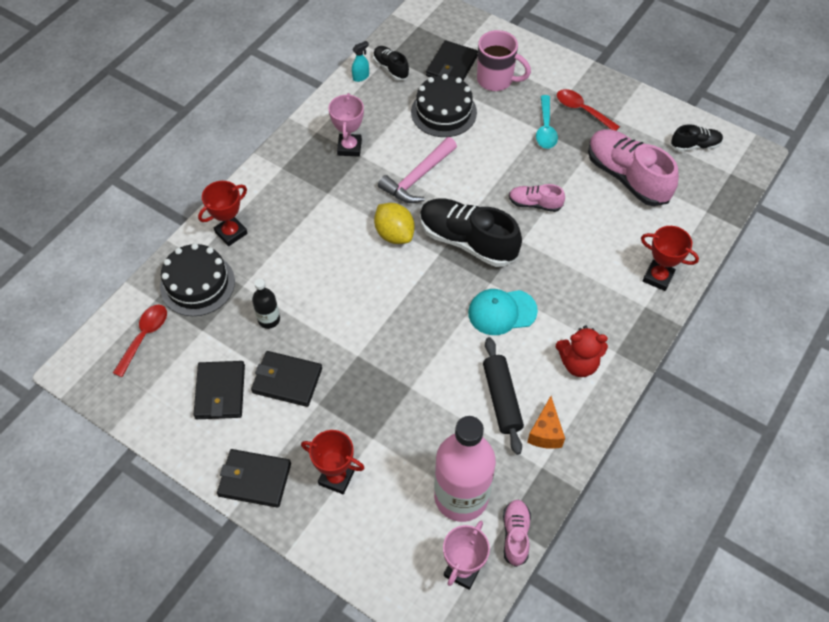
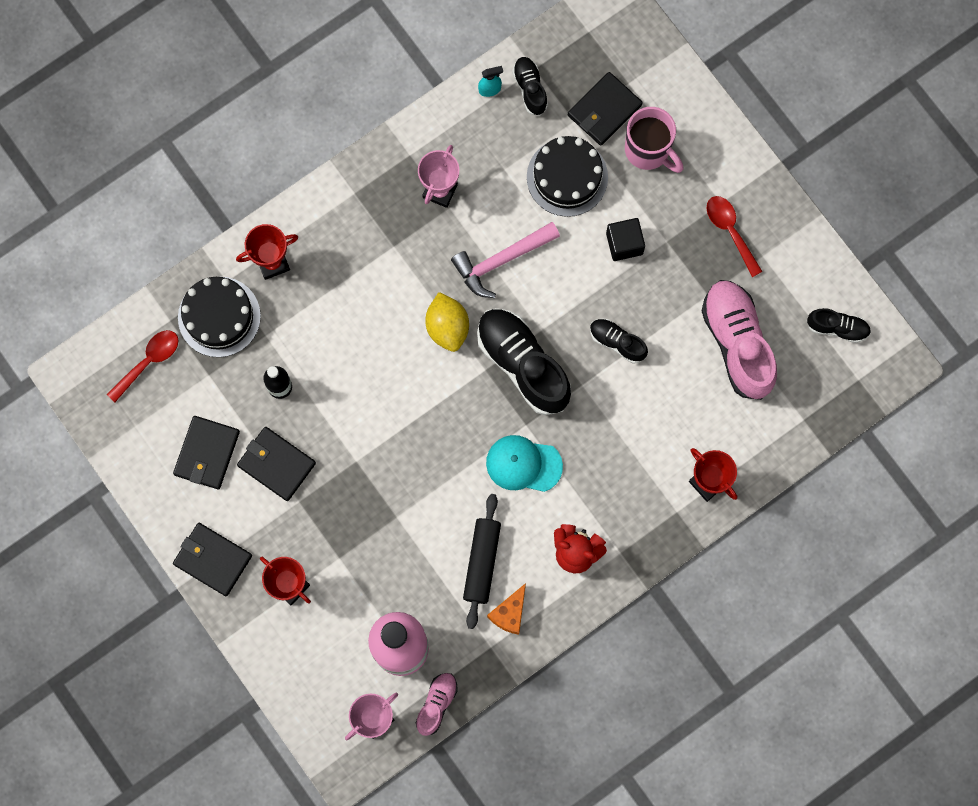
camera: 20 degrees right, 20 degrees up
(507, 140) = (624, 243): none -> black cube
(535, 204) = (617, 342): pink shoe -> black shoe
(545, 128) = (675, 243): turquoise spoon -> none

